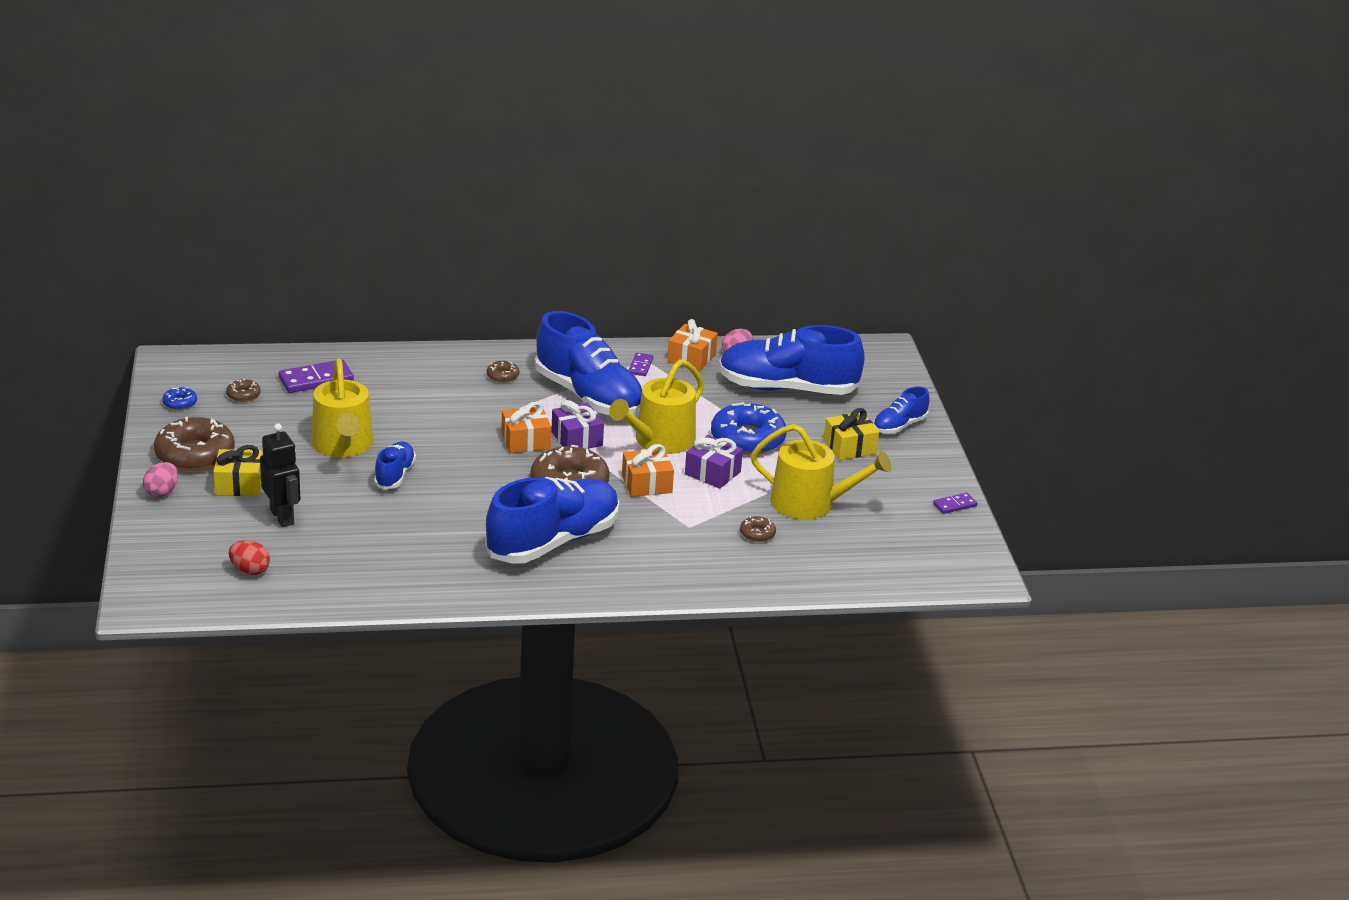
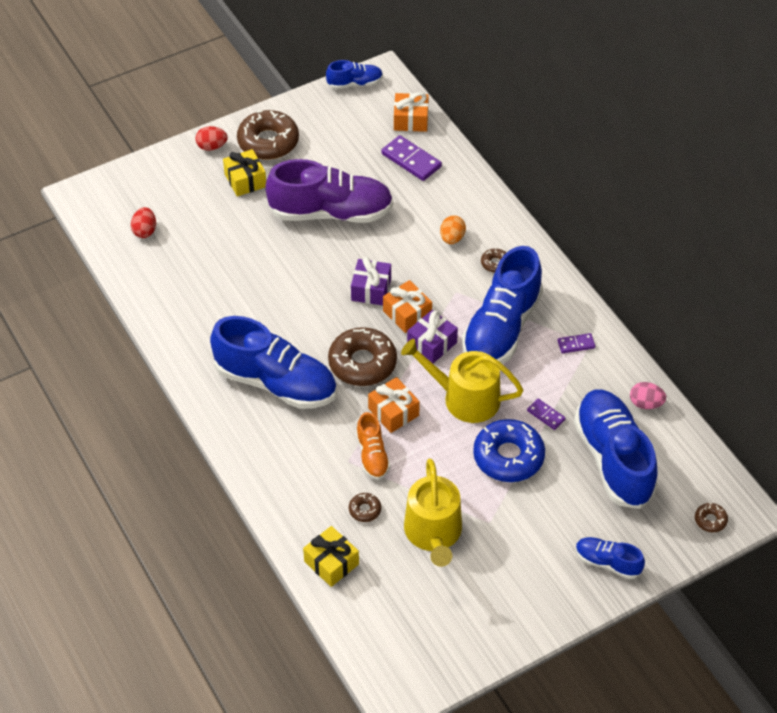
camera: 70 degrees right, 20 degrees up
(162, 492) = (212, 147): pink egg -> red egg
(180, 403) = (329, 105): blue donut -> none
(243, 395) = (362, 132): brown donut -> brown donut (710, 520)
(282, 517) = (218, 219): black robot -> none
(343, 445) = (331, 212): yellow watering can -> purple shoe
(395, 475) = (309, 257): blue shoe -> blue shoe (355, 83)
(447, 388) = (452, 238): none -> orange egg
(691, 358) = (616, 374): orange gift -> orange gift (411, 120)
(693, 511) = (372, 456): none -> orange shoe
(712, 473) = (438, 450): purple gift -> purple gift (371, 289)
(849, 447) = (544, 535): yellow gift -> yellow gift (331, 563)
(954, 505) = (498, 643): purple domino -> purple domino (546, 415)

